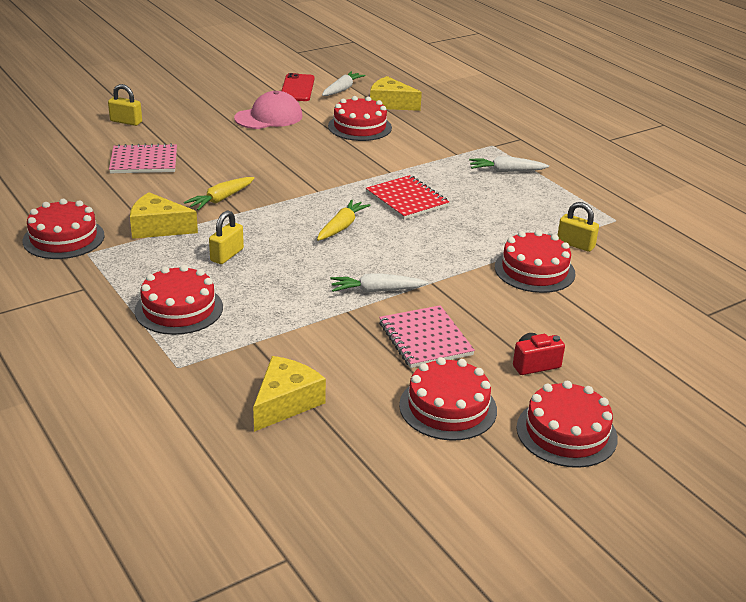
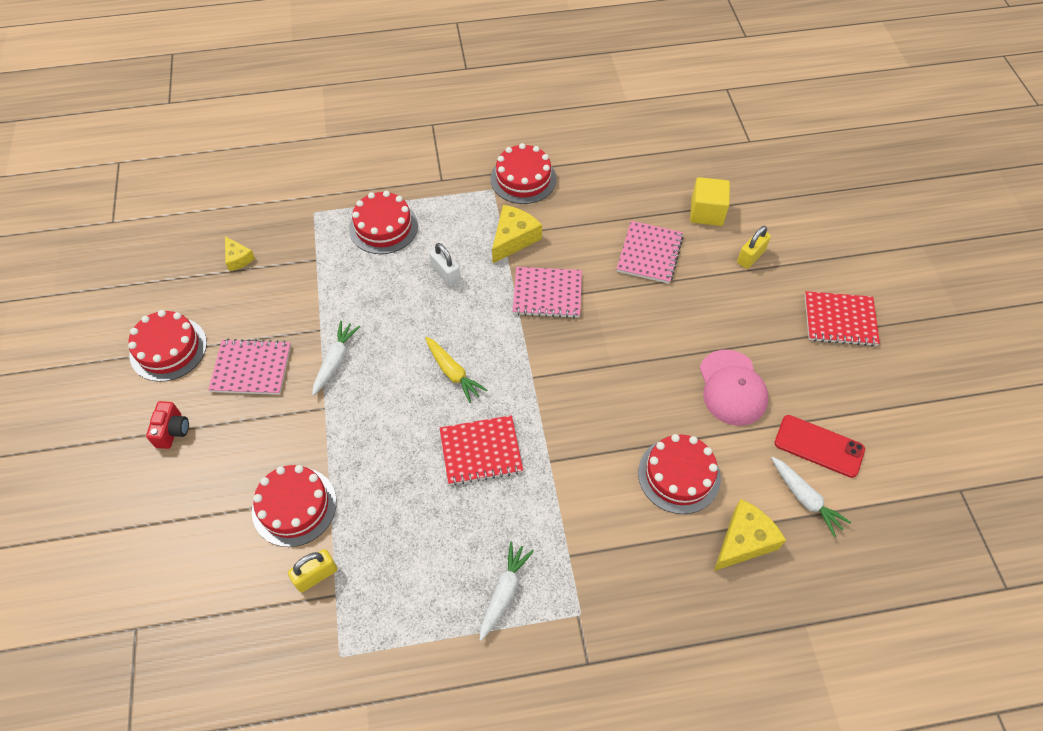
camera: 115 degrees right, 25 degrees up
(78, 143) = (706, 212): none -> yellow cube
(177, 88) = (840, 320): none -> red notebook
(221, 199) = (547, 294): yellow carrot -> pink notebook
(227, 255) = (445, 274): yellow padlock -> white padlock
(285, 403) = (238, 258): yellow cheese -> yellow cheese, size x0.59
(566, 432) = (91, 411): red cake -> none

